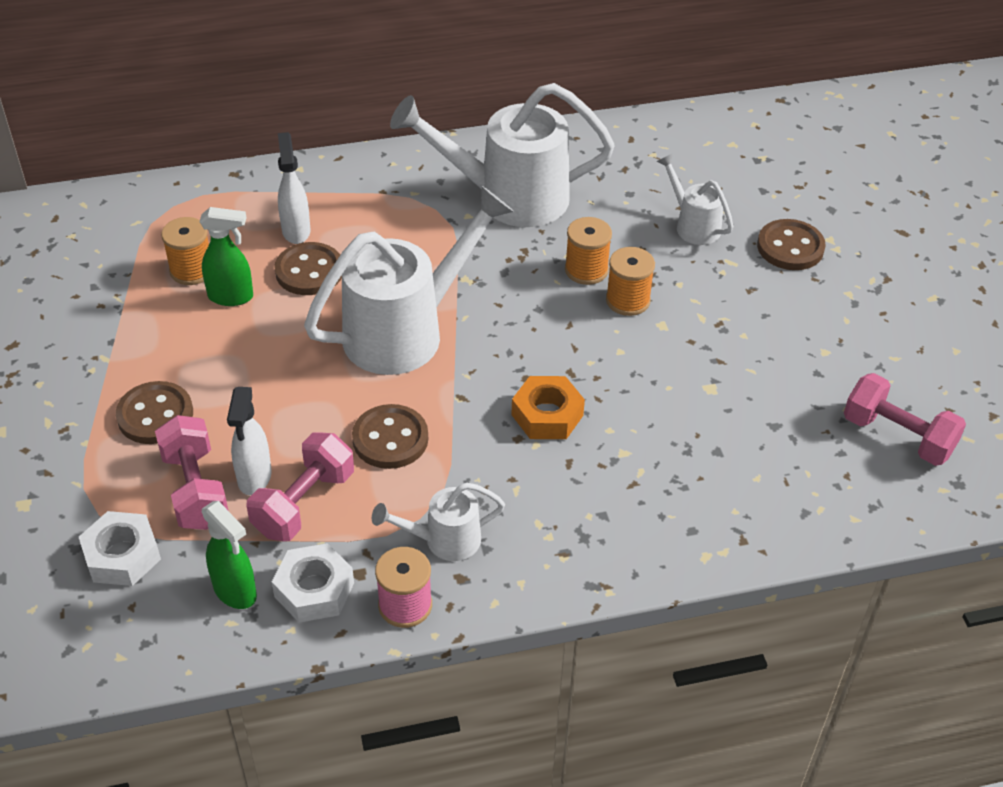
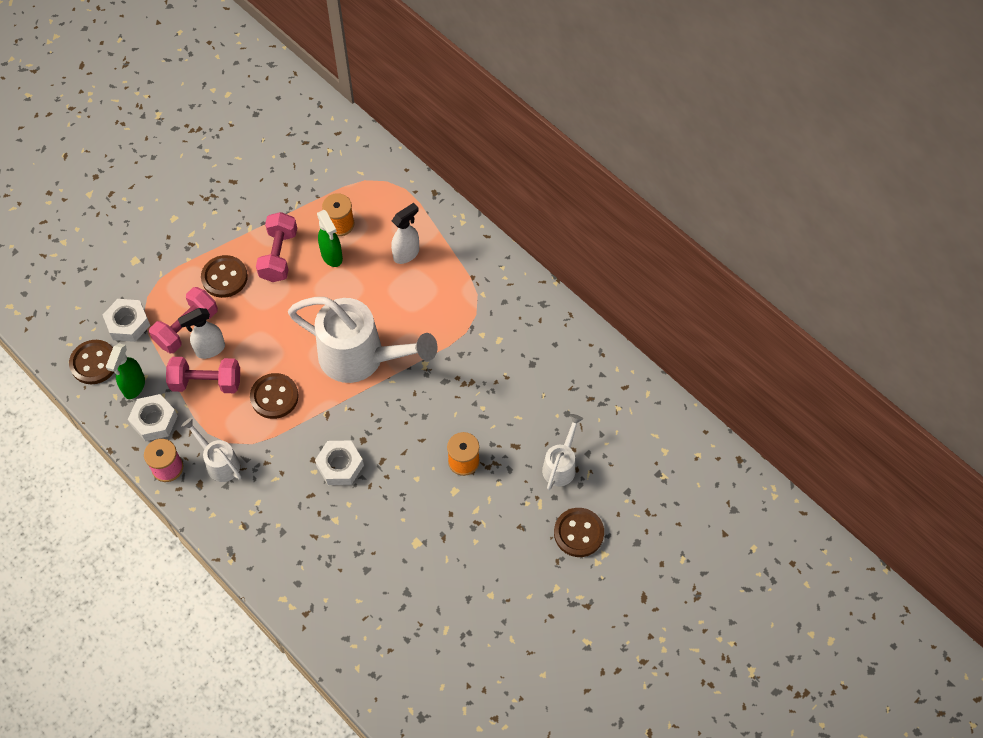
camera: 60 degrees right, 15 degrees up
(309, 271) = (377, 281): brown button -> brown button (94, 363)
(509, 197) = (514, 348): white watering can -> none
(547, 415) = (340, 465): orange nut -> white nut
(586, 270) = (476, 425): orange spool -> none
(897, 436) = (440, 667): pink dumbbell -> pink dumbbell (279, 255)

